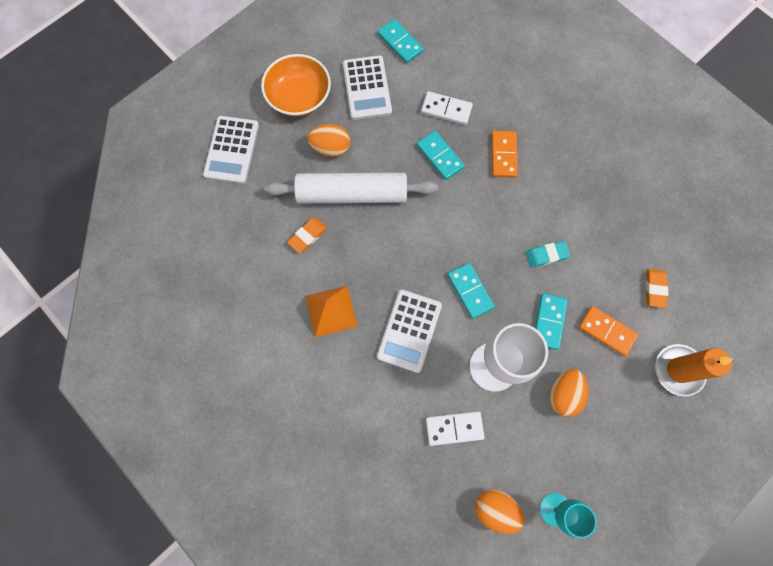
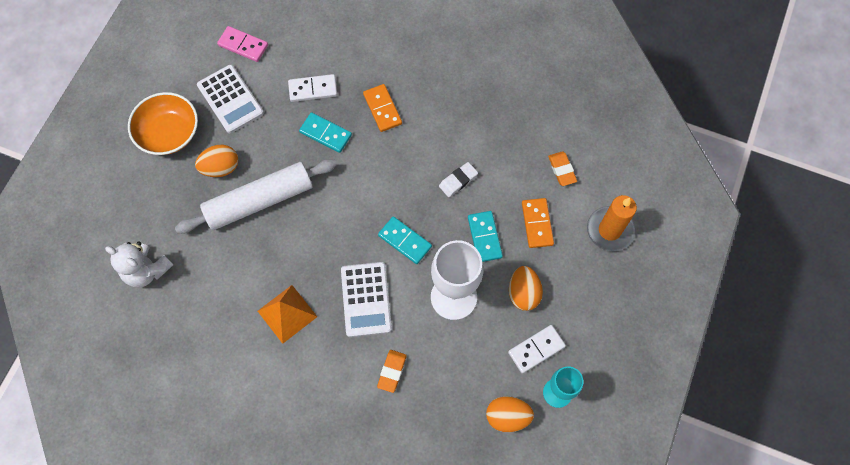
camera: 25 degrees left, 5 degrees down
(225, 214) = (147, 270): none -> white teddy bear
(231, 150) = (126, 209): white calculator -> none
(307, 236) = (235, 256): orange eraser -> orange eraser (392, 371)
(400, 43) = (243, 45): turquoise domino -> pink domino
(454, 428) = (442, 365): white domino -> white domino (536, 349)
(546, 255) = (458, 181): turquoise eraser -> white eraser
(606, 331) = (537, 224): orange domino -> orange domino turned 75 degrees clockwise

